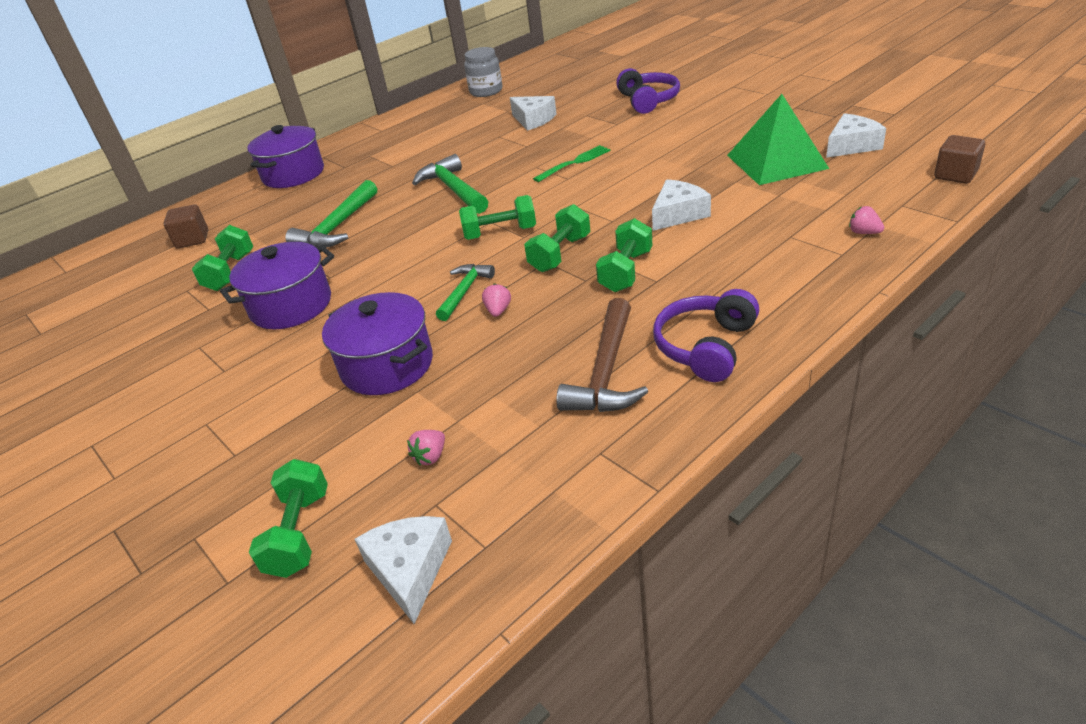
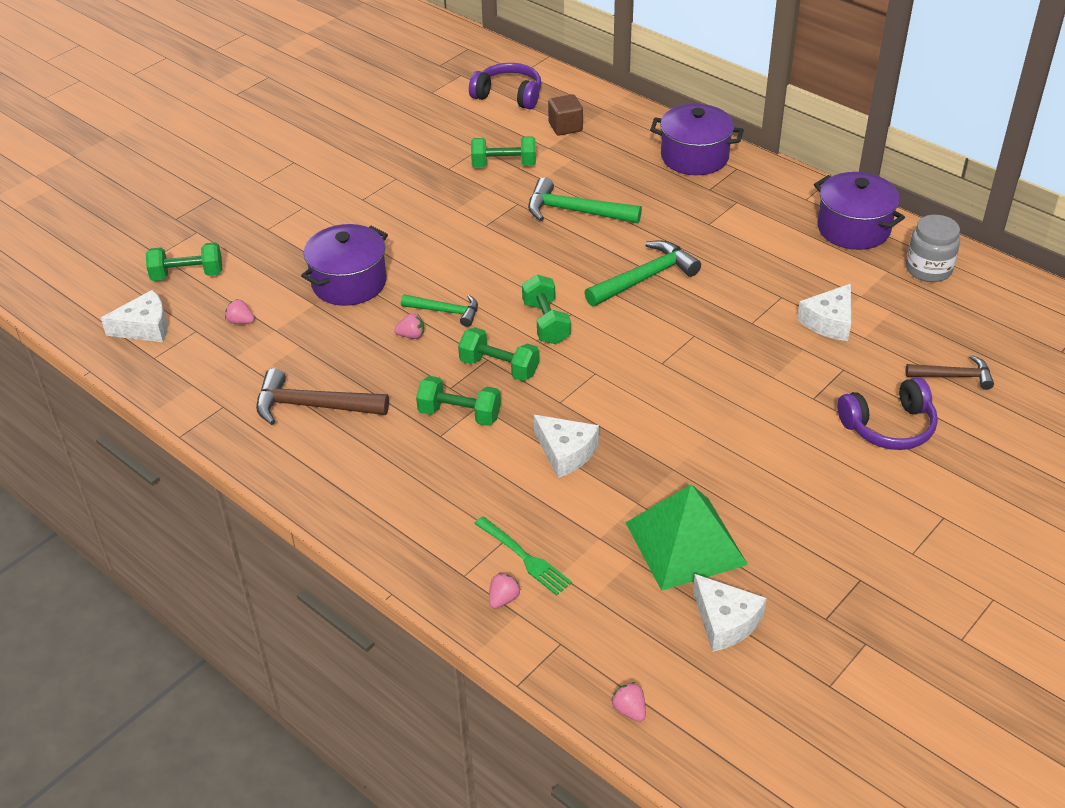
camera: 80 degrees right, 5 degrees up
(291, 306) = (443, 213): purple pot -> purple pot (853, 229)
(574, 163) = (700, 366): green fork -> green fork (524, 557)
(599, 84) = (954, 376): none -> brown hammer
(705, 347) = (332, 466): purple headphones -> purple headphones (509, 95)
(955, 175) = (629, 710): brown cube -> pink strawberry

